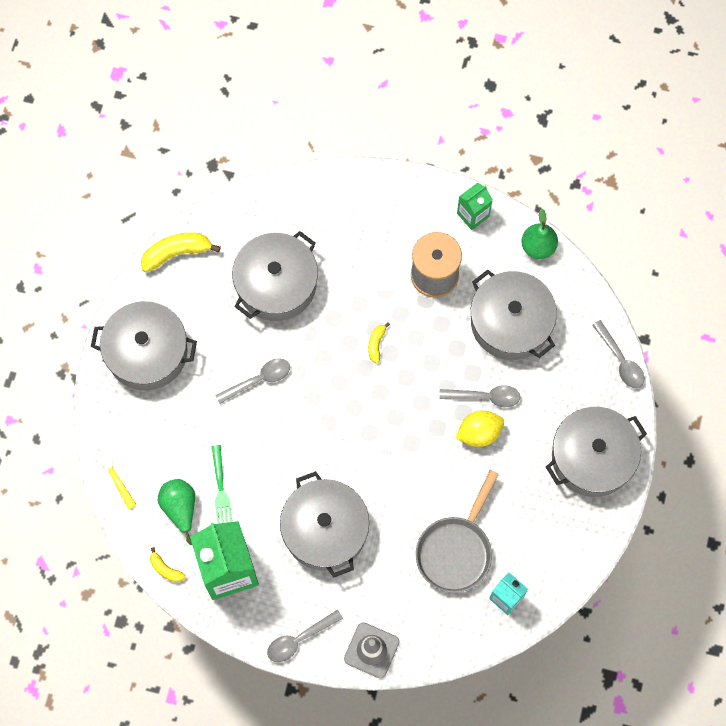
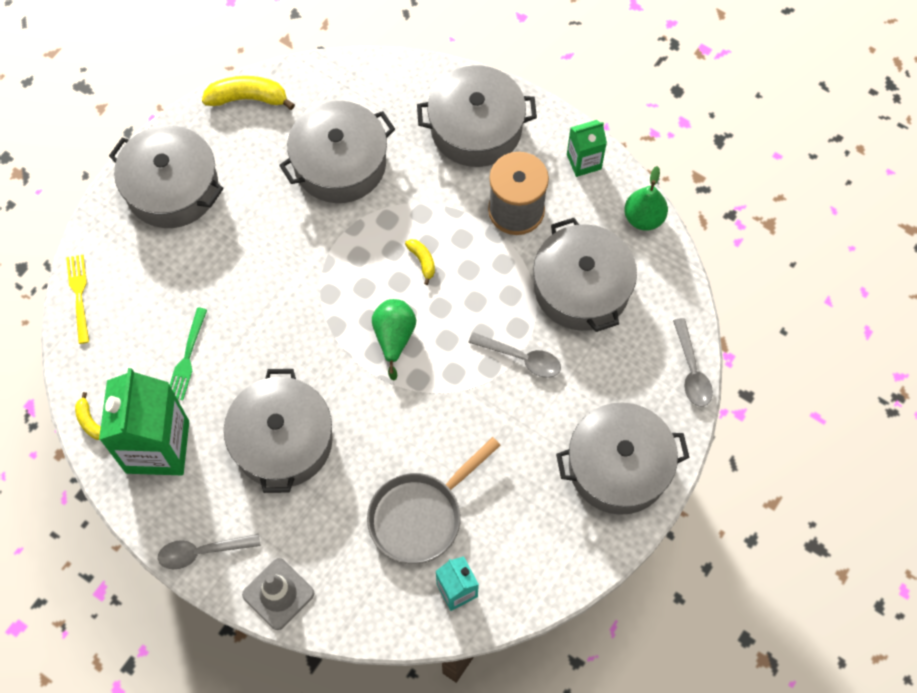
camera: 20 degrees right, 5 degrees down
(180, 508) = (134, 362): green pear -> green pear (394, 337)
(258, 380) = (278, 256): grey spoon -> none
(375, 215) = (476, 128): none -> grey pot
(376, 344) = (422, 261): yellow banana -> yellow banana turned 120 degrees clockwise
(479, 433) = (498, 395): yellow lemon -> none

